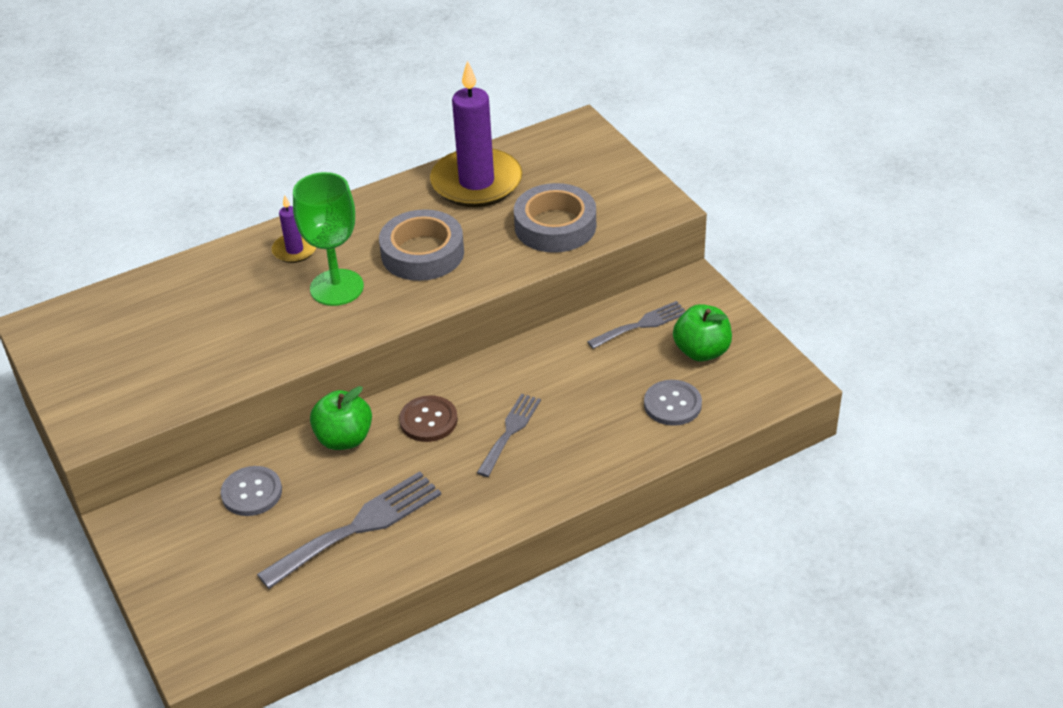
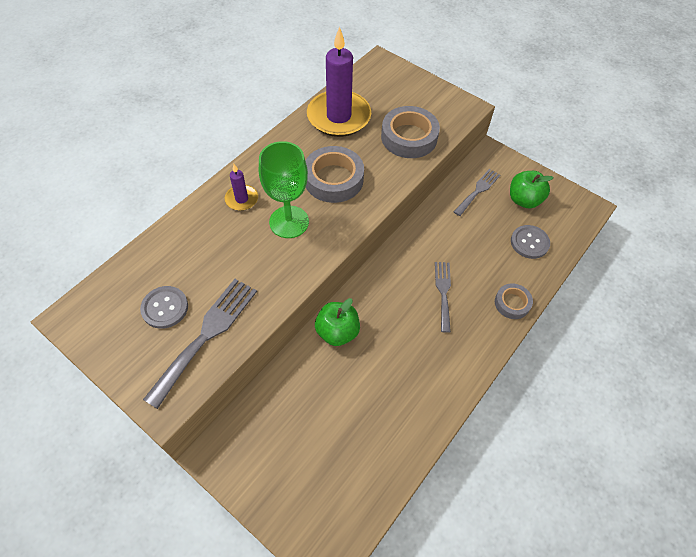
camera: 25 degrees left, 15 degrees up
(252, 492) = (296, 397): grey button -> grey button (165, 308)
(358, 527) = (386, 400): grey fork -> grey fork (206, 335)
(428, 420) = (386, 300): brown button -> none
(596, 468) = (512, 303): none -> grey tape

